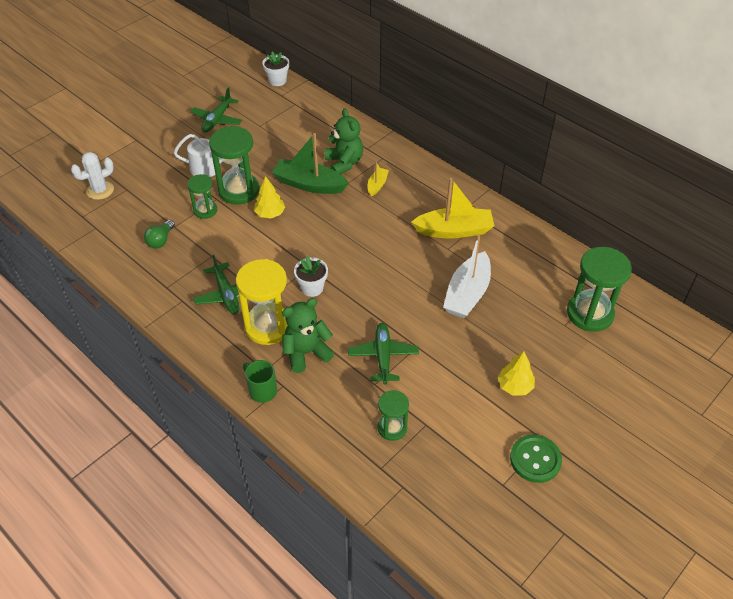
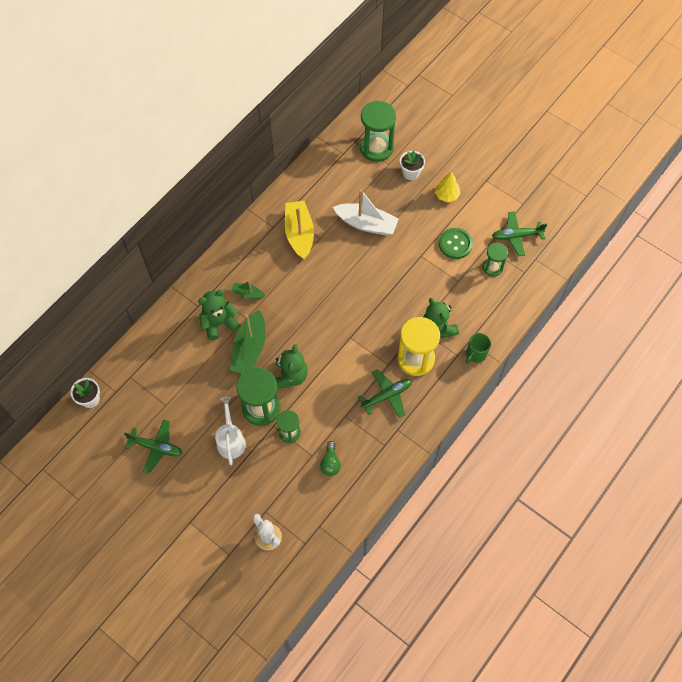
camera: 95 degrees left, 15 degrees up
(161, 240) = (330, 463): green light bulb -> green light bulb turned 75 degrees clockwise
(270, 214) = (290, 376): yellow tree -> green teddy bear
(312, 288) = (372, 332): white flower pot -> white flower pot (411, 173)
(377, 185) = (247, 294): yellow boat -> green boat
(383, 356) = (433, 277): green plane -> green plane (516, 236)
(535, 459) = (501, 185): green button -> green button (455, 244)

